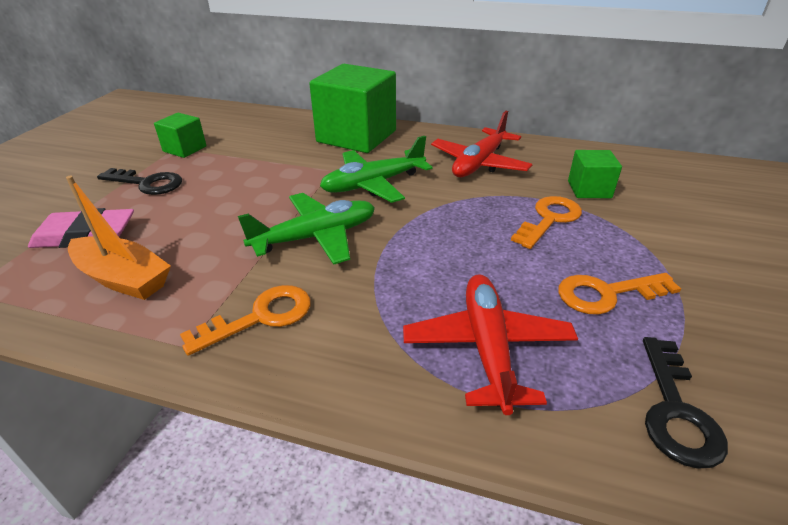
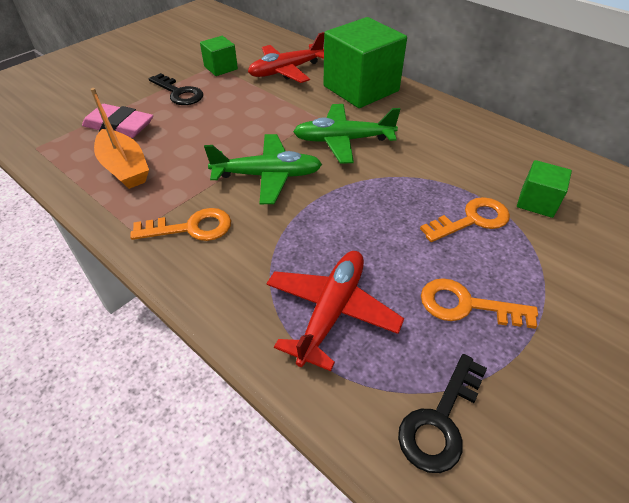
camera: 25 degrees right, 10 degrees up
(479, 163) = (451, 145): red plane -> red plane (286, 71)

